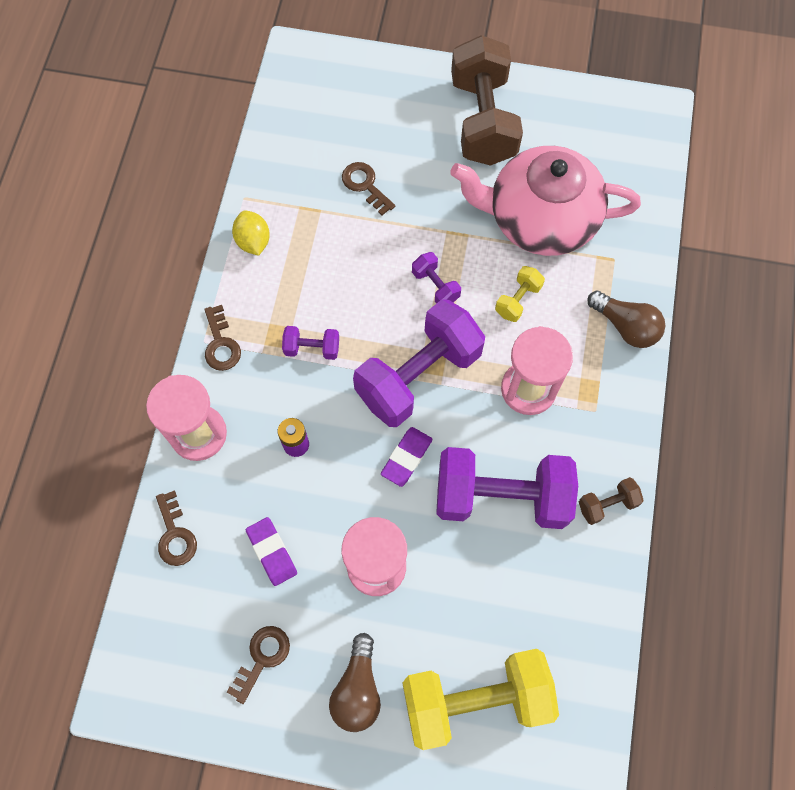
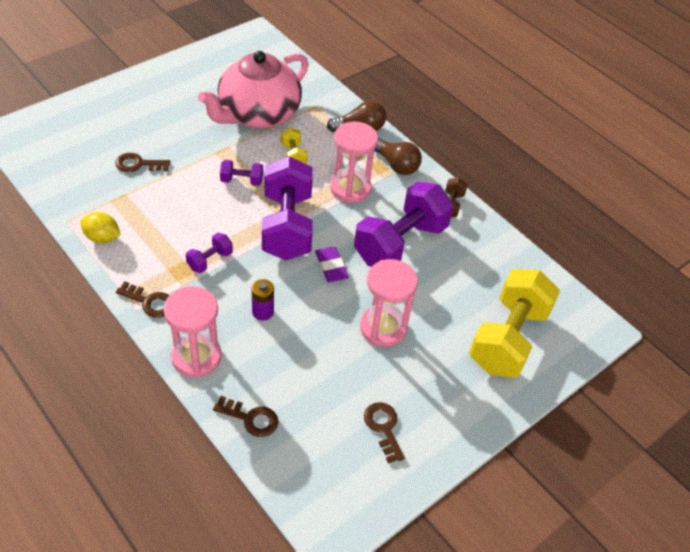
camera: 55 degrees left, 20 degrees down
(272, 552) = (319, 373): purple eraser -> none
(357, 689) = (450, 391): brown light bulb -> brown light bulb (396, 165)
(482, 120) = (168, 93): brown dumbbell -> none

